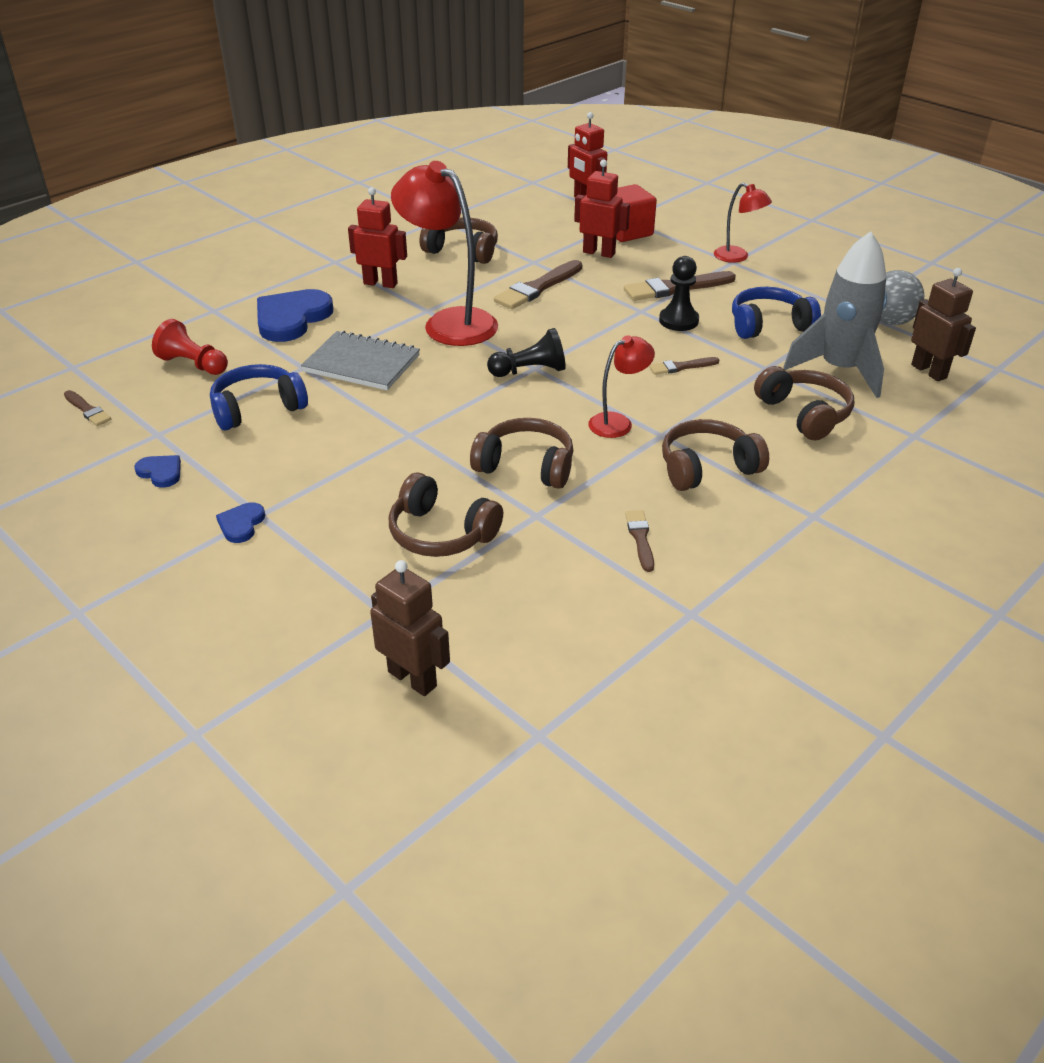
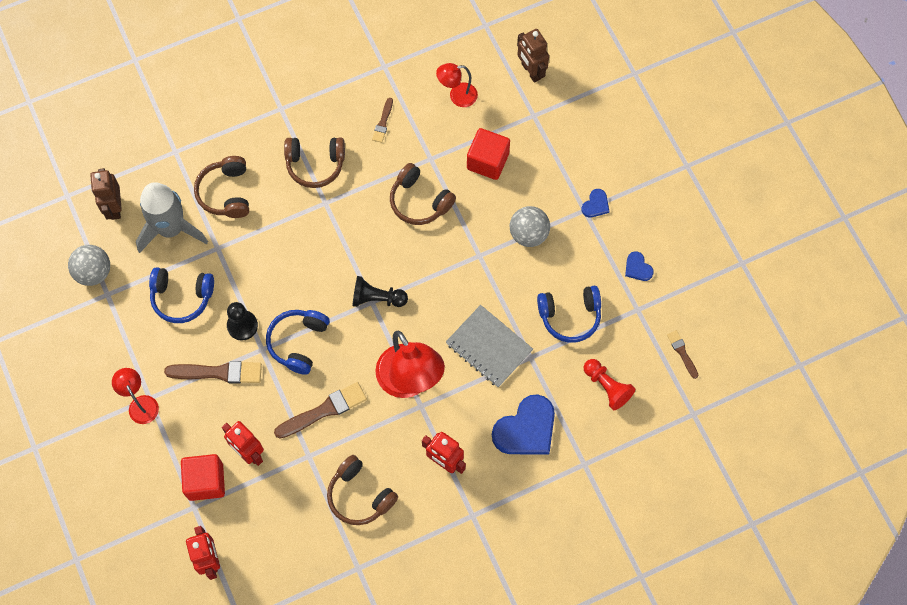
camera: 160 degrees left, 30 degrees up
(343, 470) = (528, 234): none -> grey ball
(441, 533) = (487, 161): brown headphones -> red cube
(602, 322) = (298, 342): none -> blue headphones
(618, 422) = (345, 223): red lamp -> red lamp (457, 96)
(681, 367) = (273, 268): brown brush -> none

